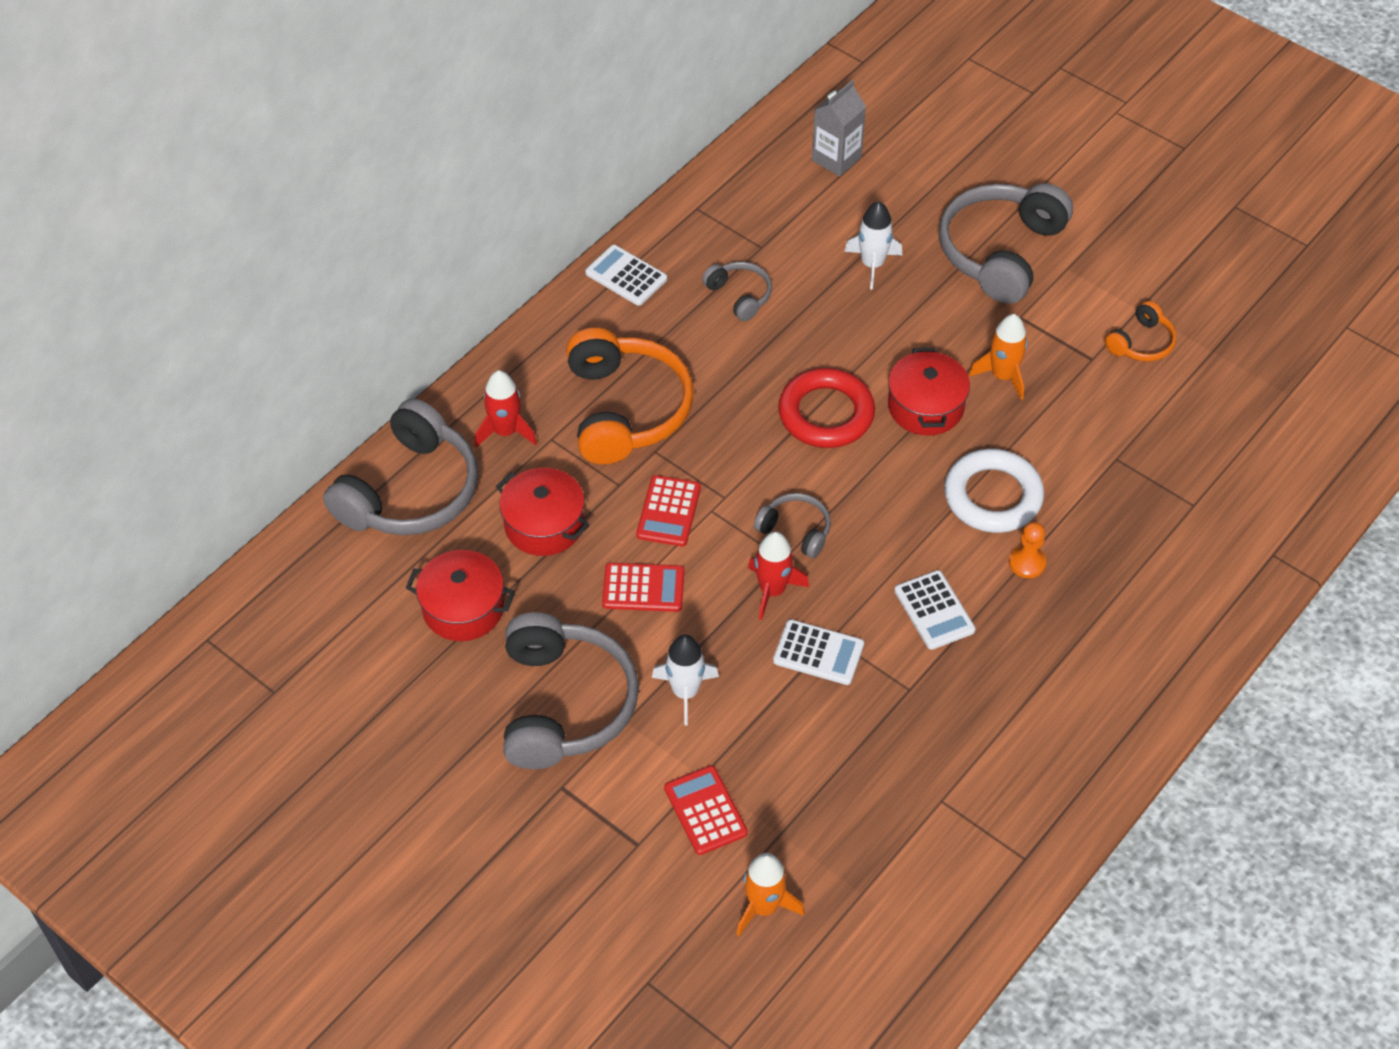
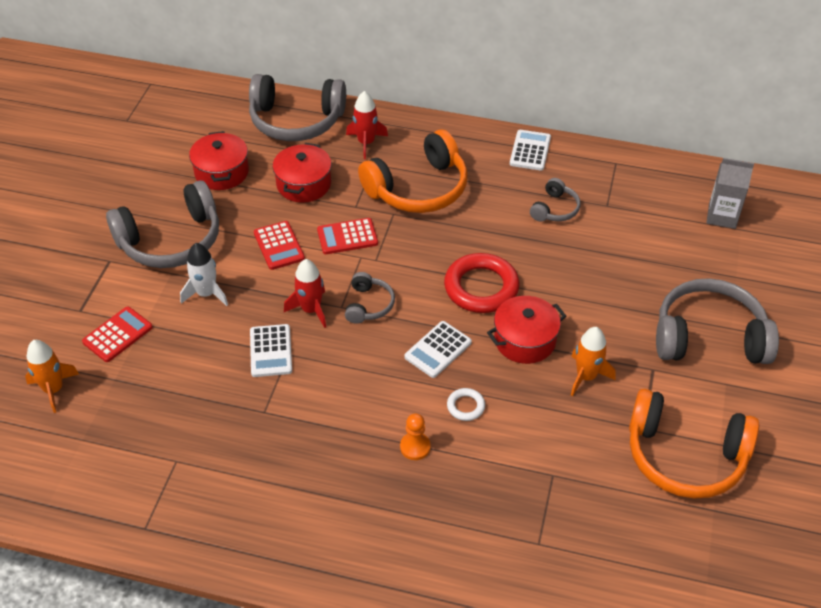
camera: 65 degrees right, 5 degrees down
(872, 264) = (637, 268): white rocket -> none
(934, 610) = (340, 404): white calculator -> white calculator (438, 350)
(992, 496) = (465, 406): white ring -> white ring, size x0.47
(1141, 343) = (685, 456): orange headphones -> orange headphones, size x2.05

